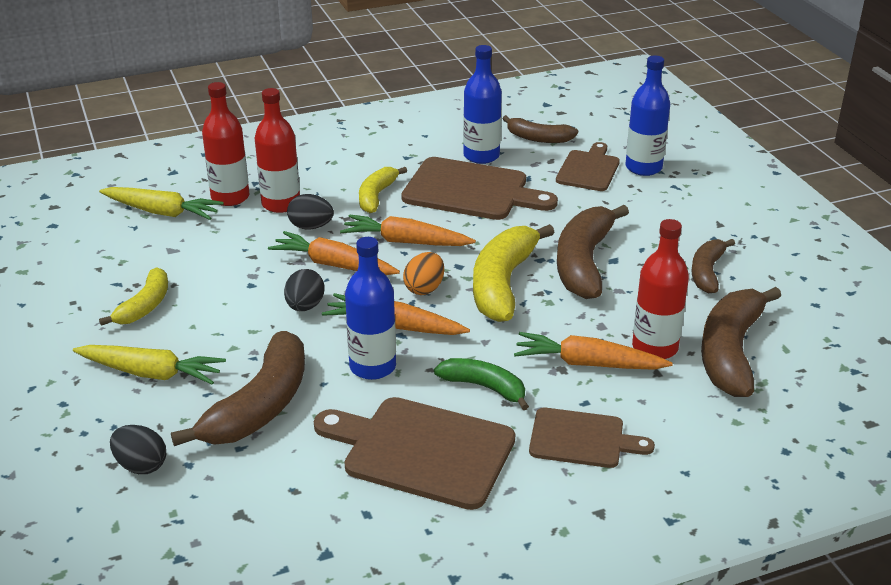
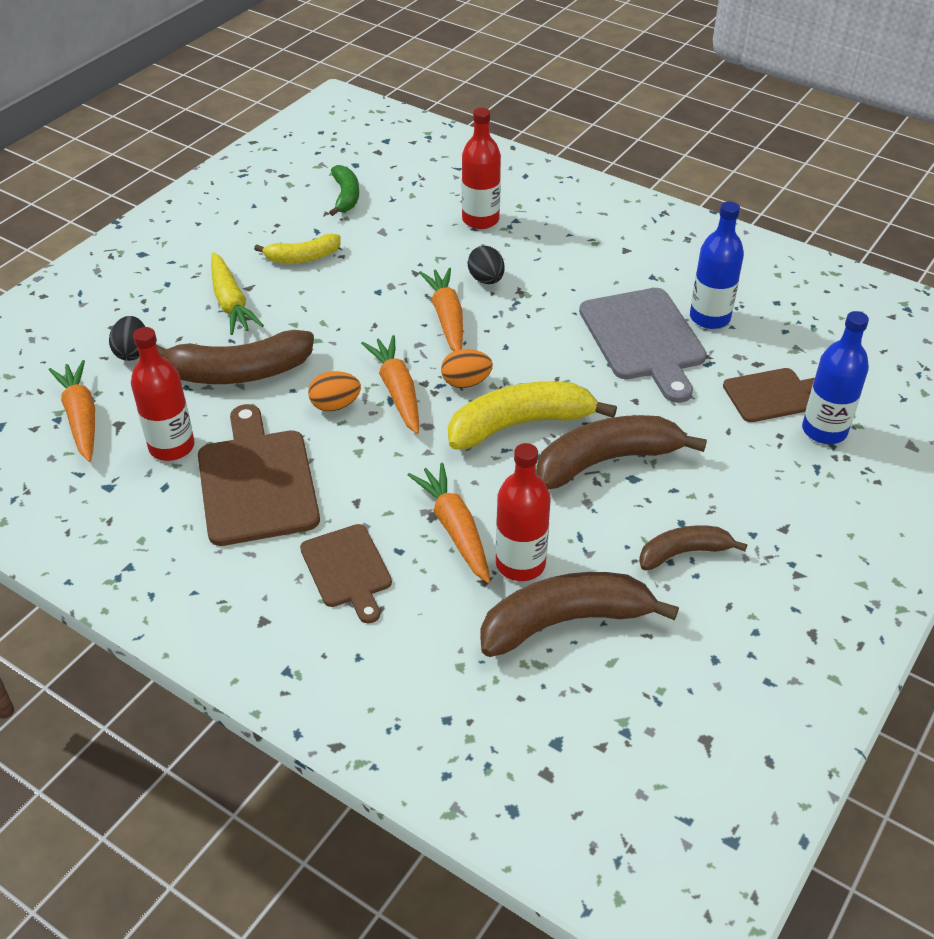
camera: 55 degrees right, 10 degrees up
(162, 212) = (424, 200): yellow carrot -> none
(281, 204) = (500, 248): red bottle -> red bottle (172, 447)
(305, 306) = (377, 332): black egg -> none
(372, 367) = (335, 405): blue bottle -> orange egg
(376, 196) = (570, 291): yellow banana -> none
(405, 242) = (521, 339): orange carrot -> orange carrot (81, 417)
(471, 191) = (644, 339): brown cutting board -> grey cutting board
(484, 387) = (365, 480): green banana -> green banana (346, 196)
(538, 138) = (787, 338): brown banana -> none

